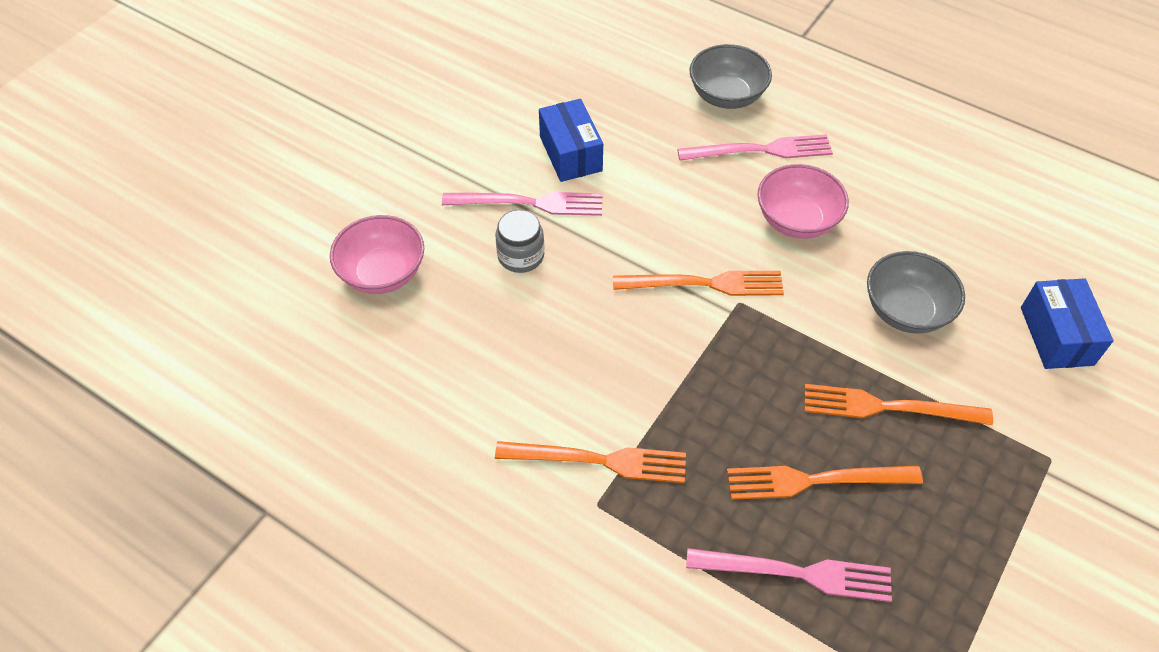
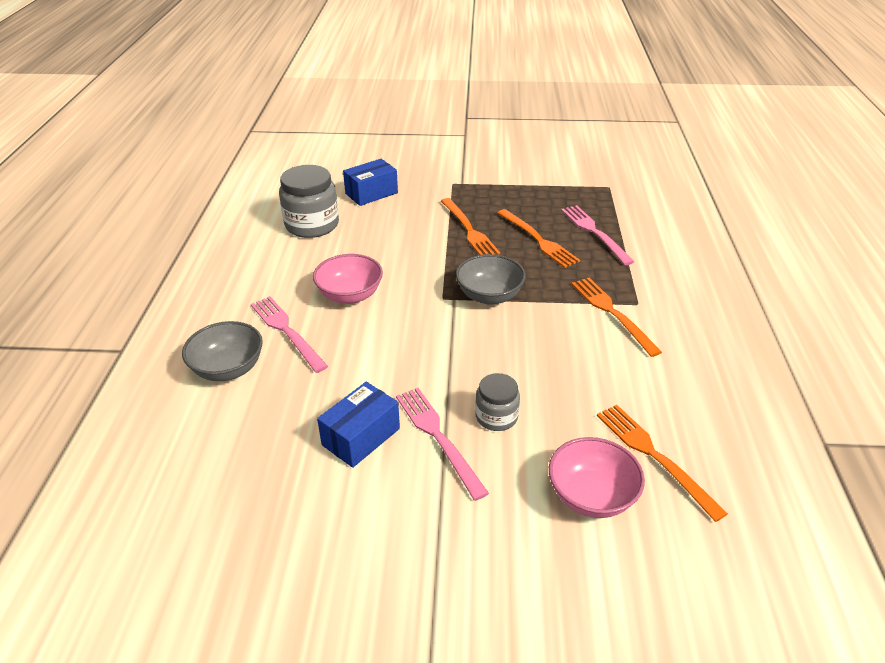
camera: 120 degrees left, 15 degrees down
(704, 284) = (441, 316): orange fork -> orange fork (655, 456)
(906, 311) = (394, 238): grey bowl -> grey bowl (489, 296)
(986, 238) = (312, 225): none -> grey jar

